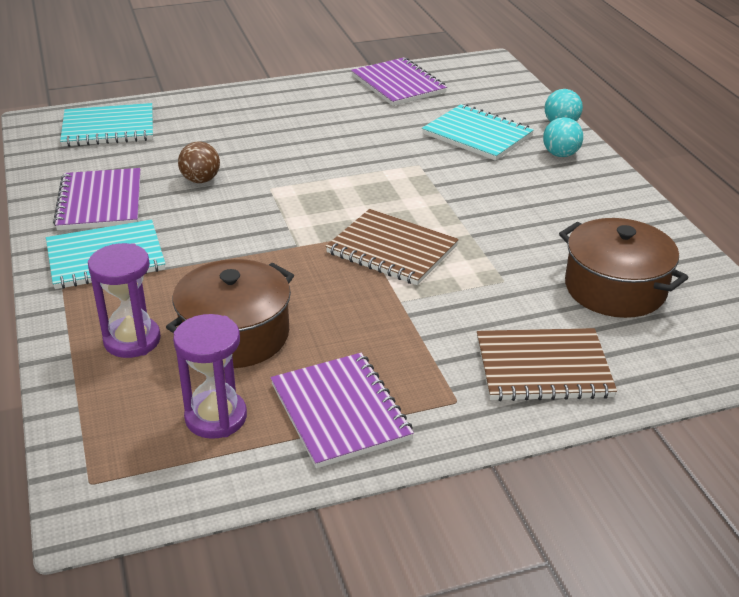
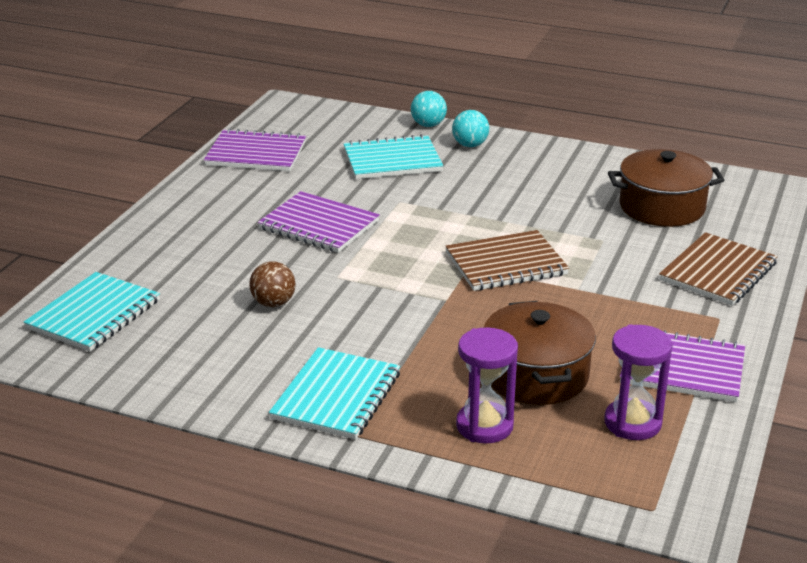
camera: 50 degrees left, 5 degrees down
(100, 202) = (233, 367): purple notebook -> purple notebook (319, 225)

